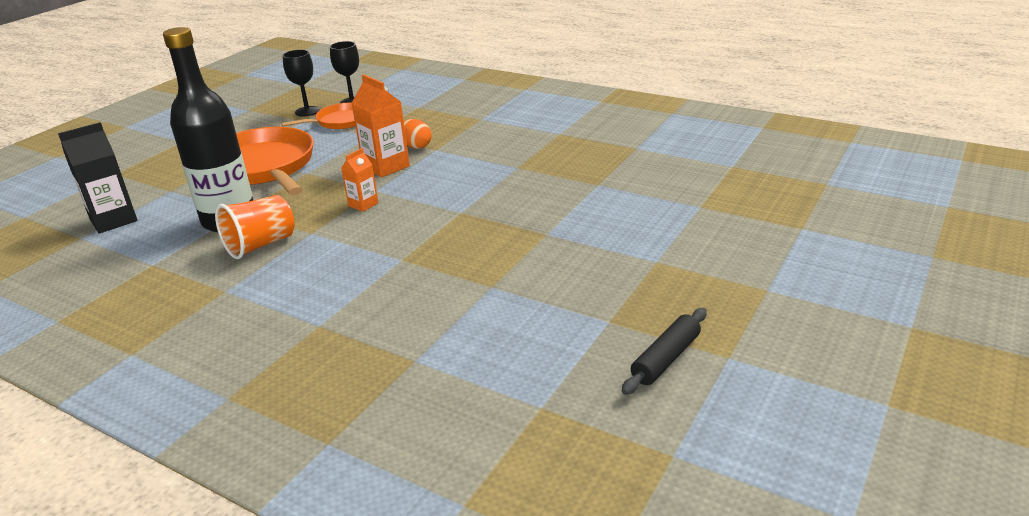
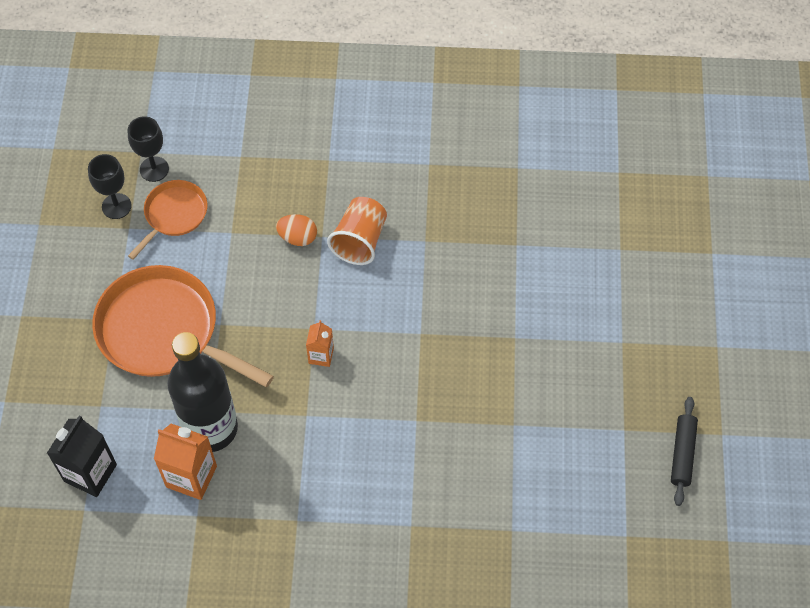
camera: 30 degrees left, 30 degrees up
(260, 245) = (274, 450): orange cup -> orange cup (360, 240)
(386, 166) = (294, 285): orange carton -> orange carton (191, 476)

